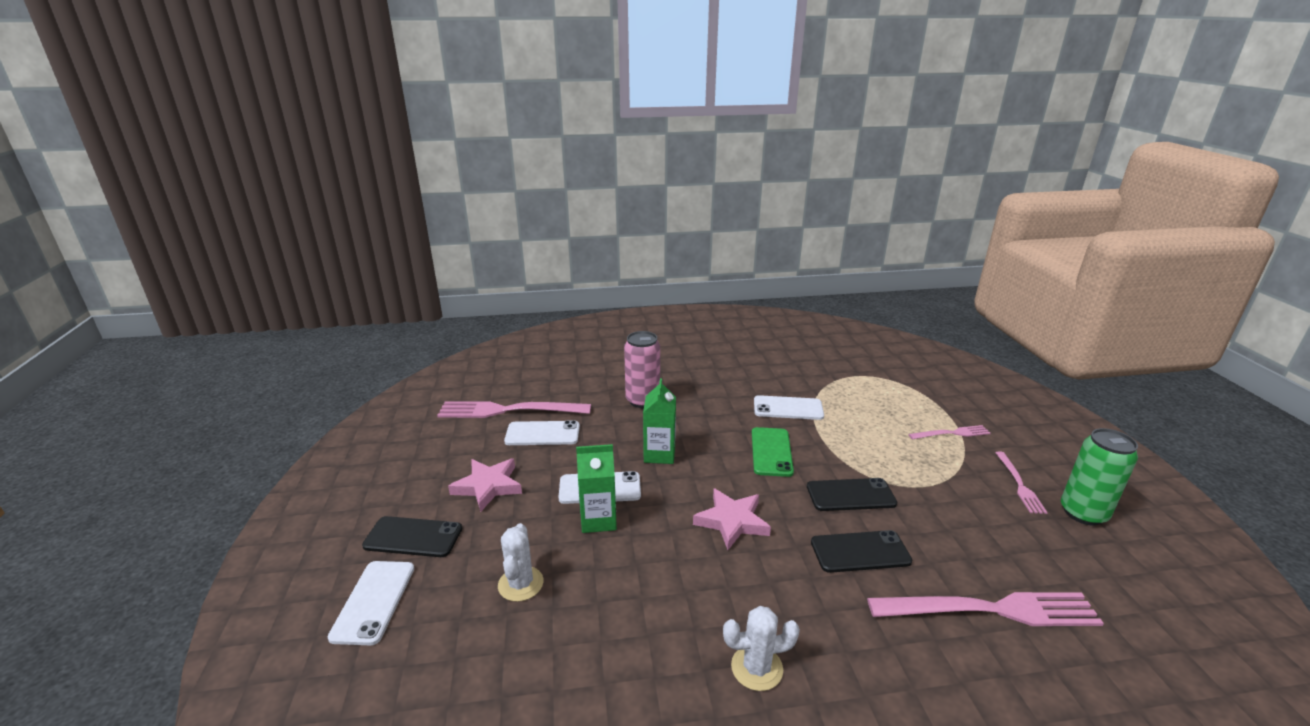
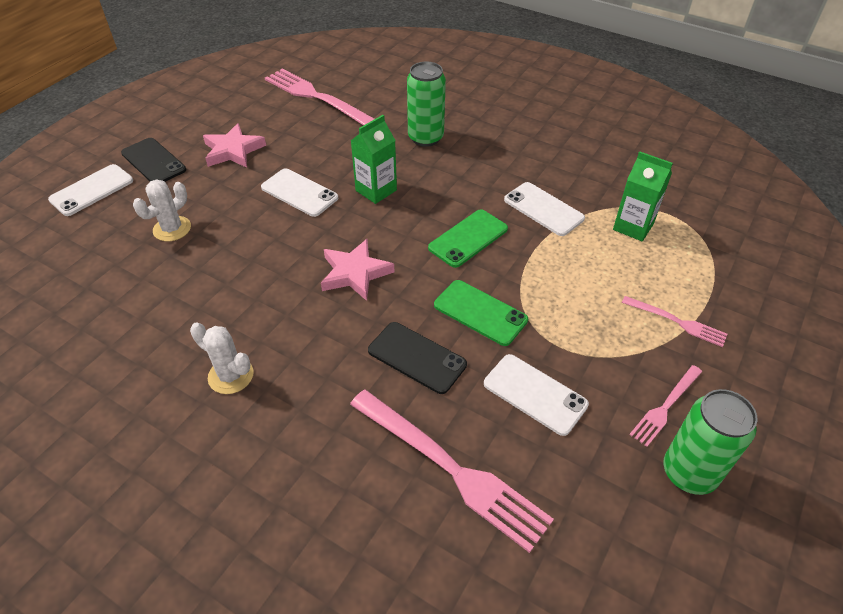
camera: 40 degrees right, 20 degrees up
(542, 434) = (315, 128): white phone -> white phone (535, 394)
(598, 520) = (268, 215): green carton -> green carton (633, 227)
(642, 400) = (425, 138): pink can -> green can
(850, 495) = (480, 312): black phone -> green phone

